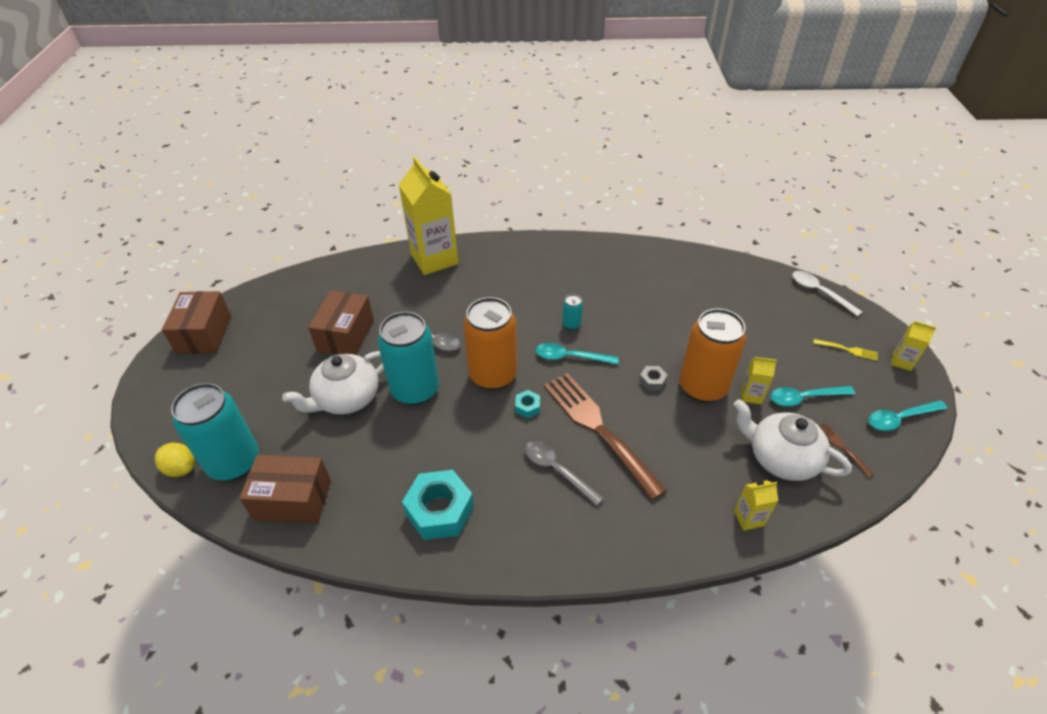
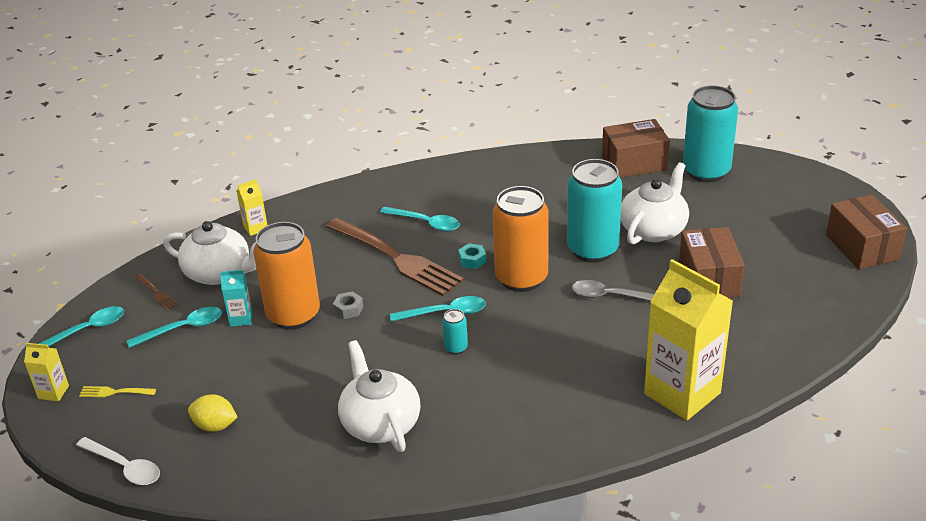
camera: 165 degrees right, 10 degrees down
(181, 468) = (745, 160): yellow lemon -> yellow lemon (215, 426)
(440, 510) = (512, 181): turquoise nut -> none
(557, 470) = (425, 223): grey spoon -> turquoise spoon
(640, 283) = (380, 423): none -> white teapot
(751, 395) = (241, 318): yellow carton -> turquoise carton

